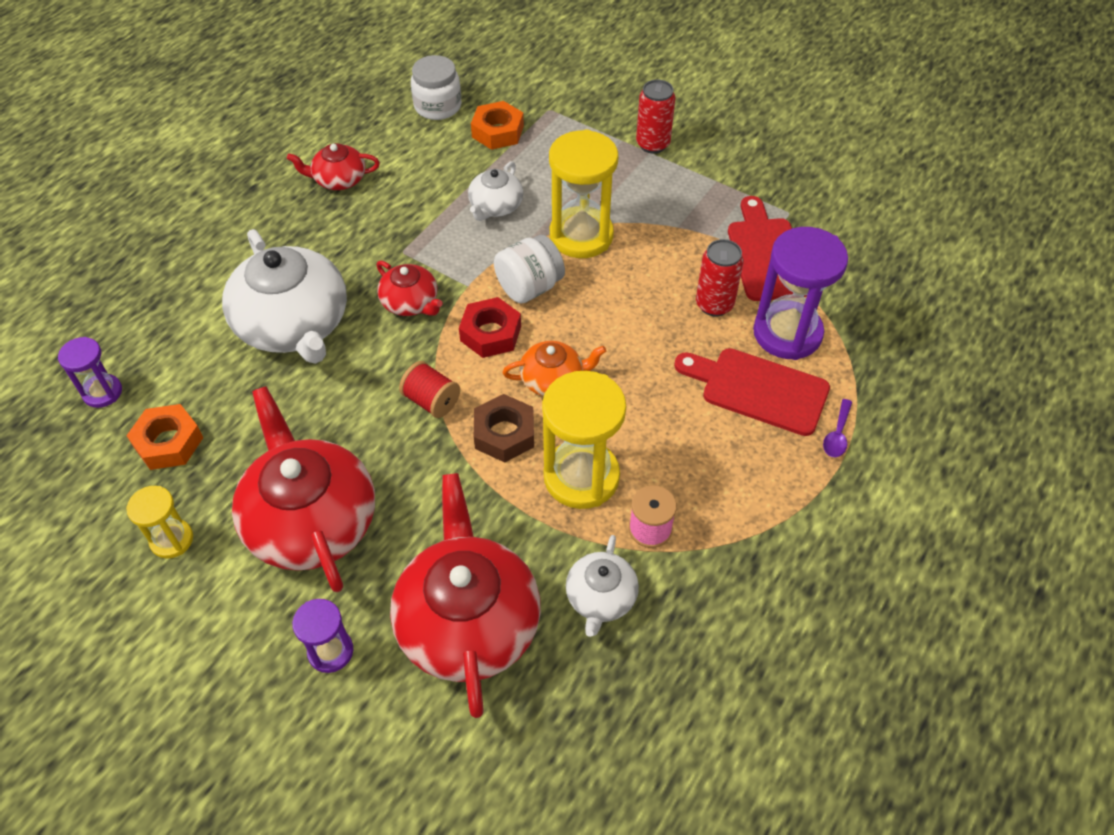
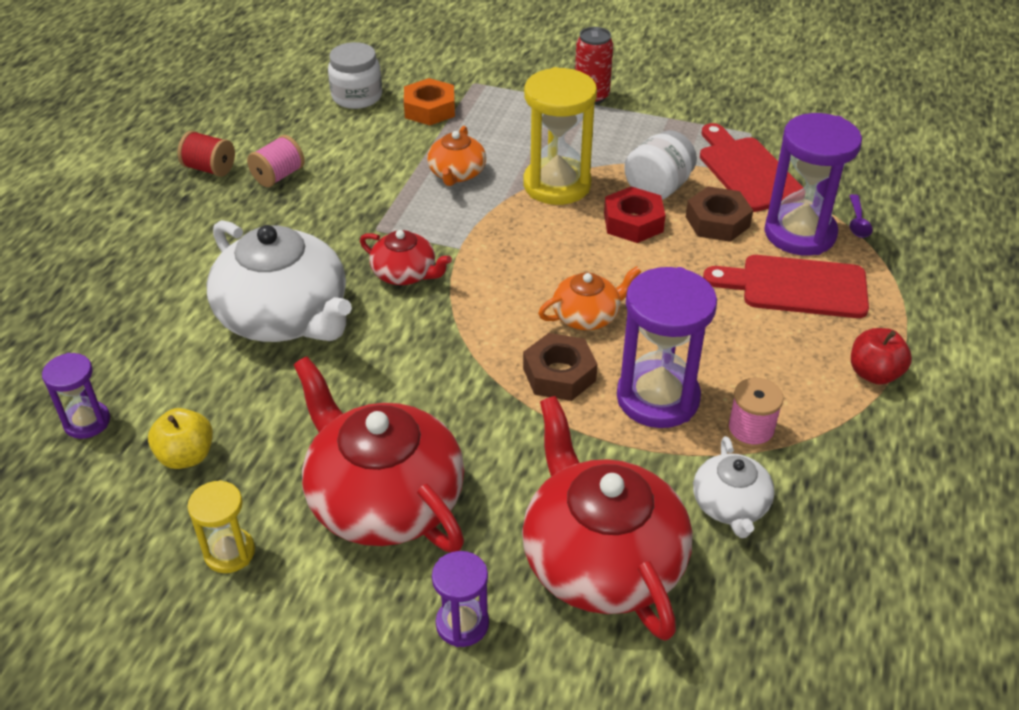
camera: 15 degrees left, 10 degrees down
(168, 442) = (186, 456): orange nut -> yellow apple
(339, 179) = (278, 176): red teapot -> pink spool
(431, 401) = (468, 359): red spool -> red spool (209, 168)
(490, 333) = (503, 286): red nut -> red nut (633, 222)
(495, 206) = (457, 173): white teapot -> orange teapot
(529, 287) = (525, 238): white jar -> white jar (658, 188)
(581, 477) = (657, 398): yellow hourglass -> purple hourglass
(714, 304) = (717, 221): red can -> brown nut
(791, 497) = (874, 373): none -> red apple
(837, 435) = (891, 311): purple spoon -> purple spoon (857, 222)

